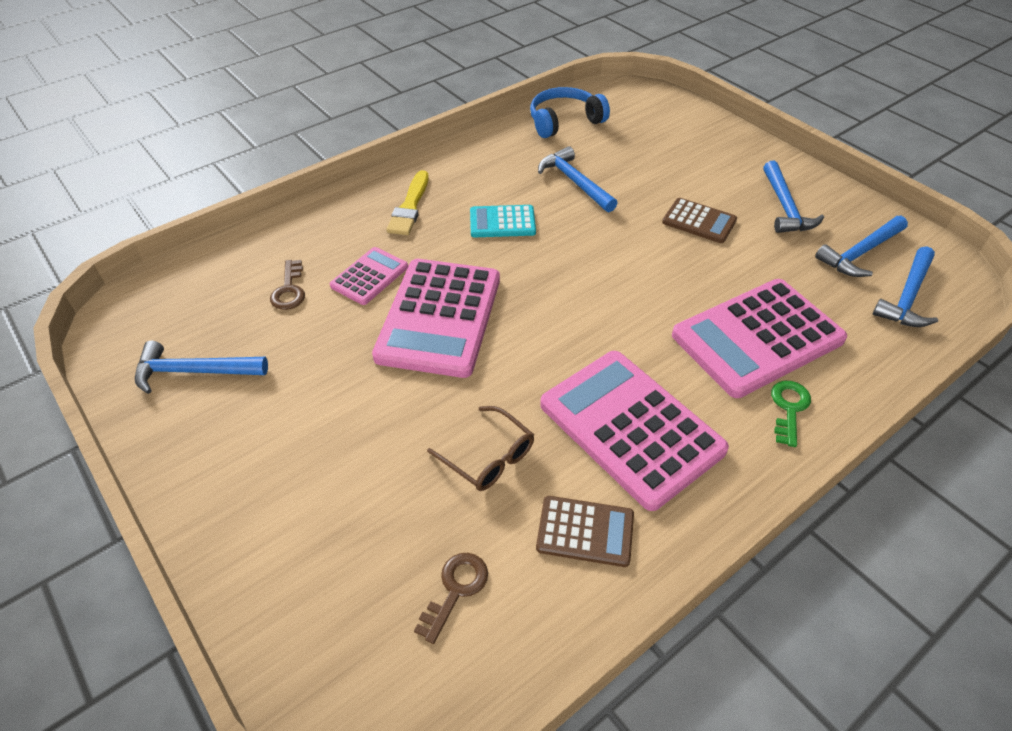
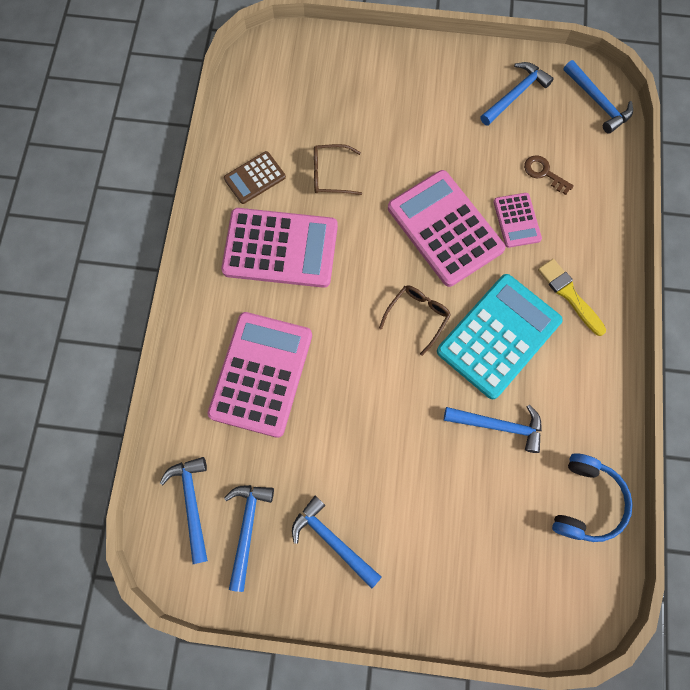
camera: 135 degrees right, 25 degrees up
(147, 303) = (597, 102): none -> blue hammer
(455, 589) = (283, 112): brown key -> none
(502, 222) = (498, 336): turquoise calculator -> turquoise calculator, size x1.97
(554, 277) = (417, 317): none -> brown glasses
(699, 221) = (378, 461): brown calculator -> none
(789, 408) = (210, 333): green key -> none

